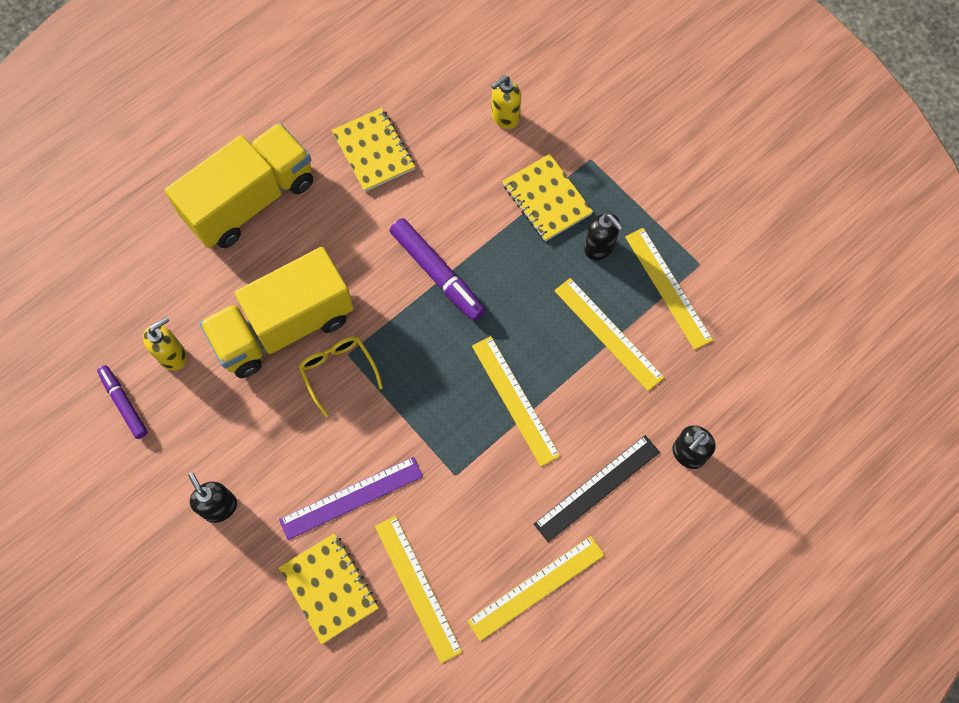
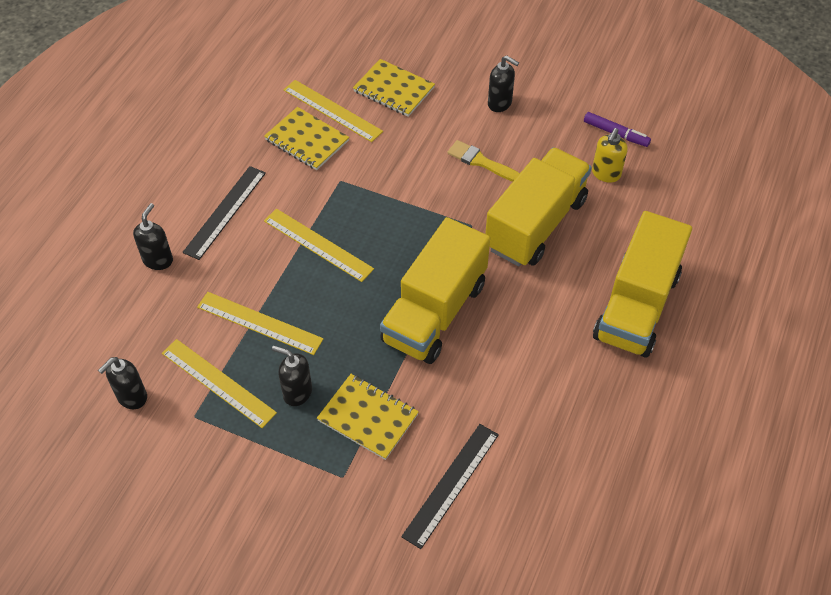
camera: 155 degrees right, 15 degrees down
(291, 431) = (481, 162): none -> yellow brush
(338, 371) = (472, 211): yellow glasses -> none
(351, 498) = (410, 140): purple ruler -> none
(374, 151) = (558, 395): yellow notebook -> yellow notebook (307, 140)
(437, 273) = (434, 312): purple marker -> yellow truck
(505, 117) = (451, 484): yellow soap dispenser -> black ruler
(536, 587) = (247, 139): yellow ruler -> none
(752, 306) = (131, 397): none -> black soap dispenser

